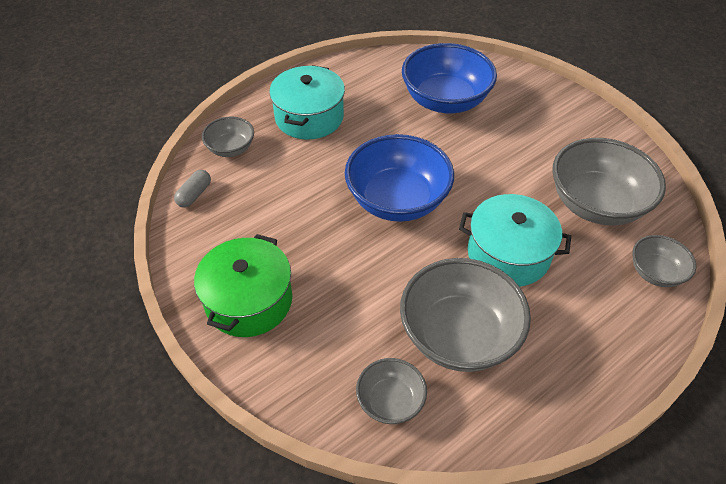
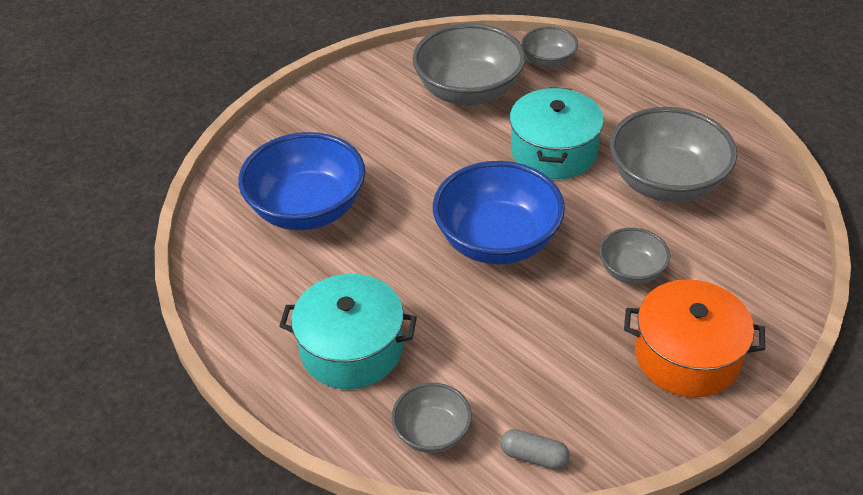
camera: 95 degrees left, 5 degrees down
(249, 300) = (687, 356): green pot -> orange pot
(390, 401) = (757, 225): grey bowl -> grey bowl (631, 271)

